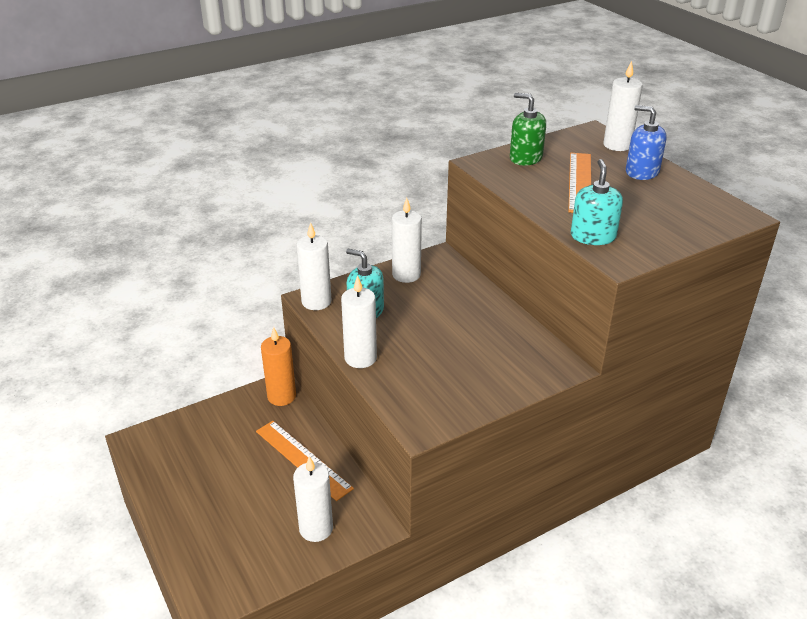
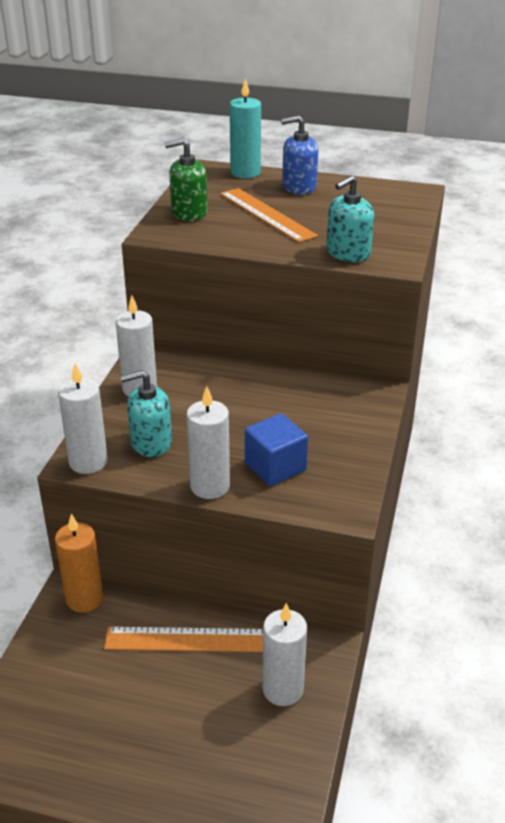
camera: 45 degrees left, 0 degrees up
(416, 372) = (275, 467): none -> blue cube
(593, 236) = (348, 253): turquoise soap dispenser -> turquoise soap dispenser turned 90 degrees counterclockwise
(617, 145) = (245, 173): white candle -> turquoise candle

